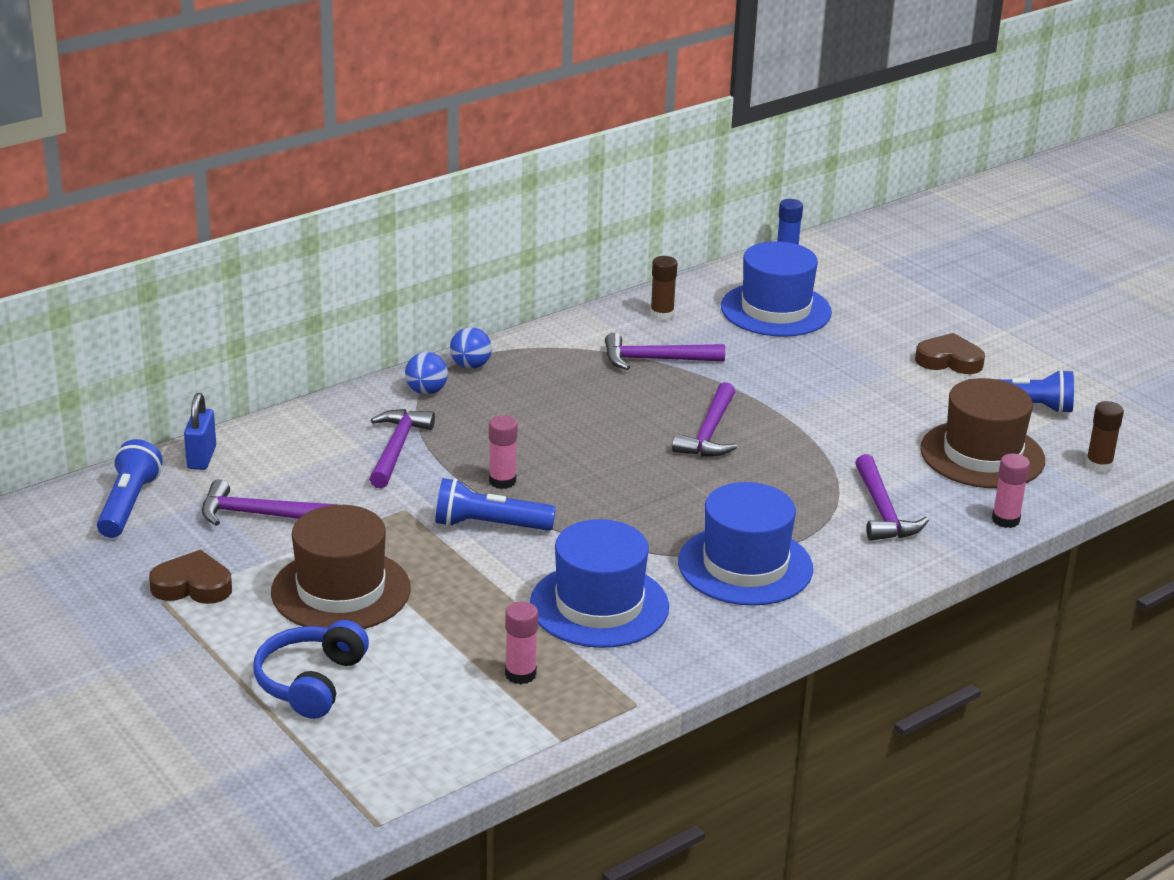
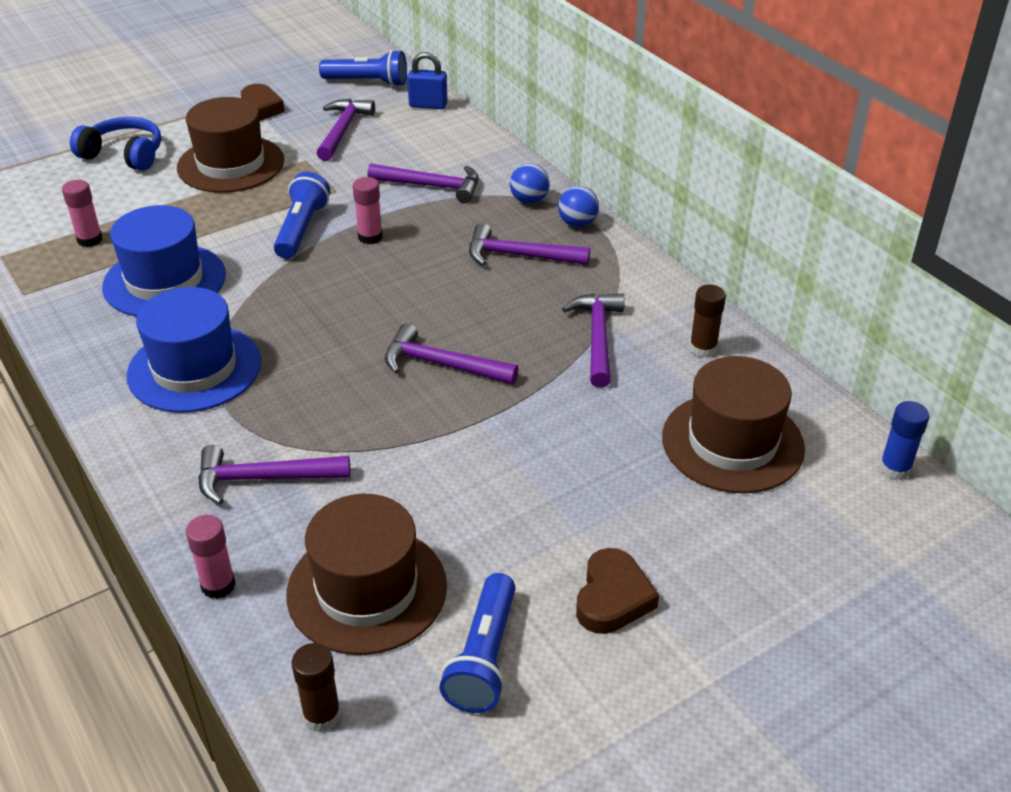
camera: 95 degrees right, 10 degrees up
(531, 396) = (519, 256): none -> purple hammer
(776, 310) = (732, 442): blue hat -> brown hat

